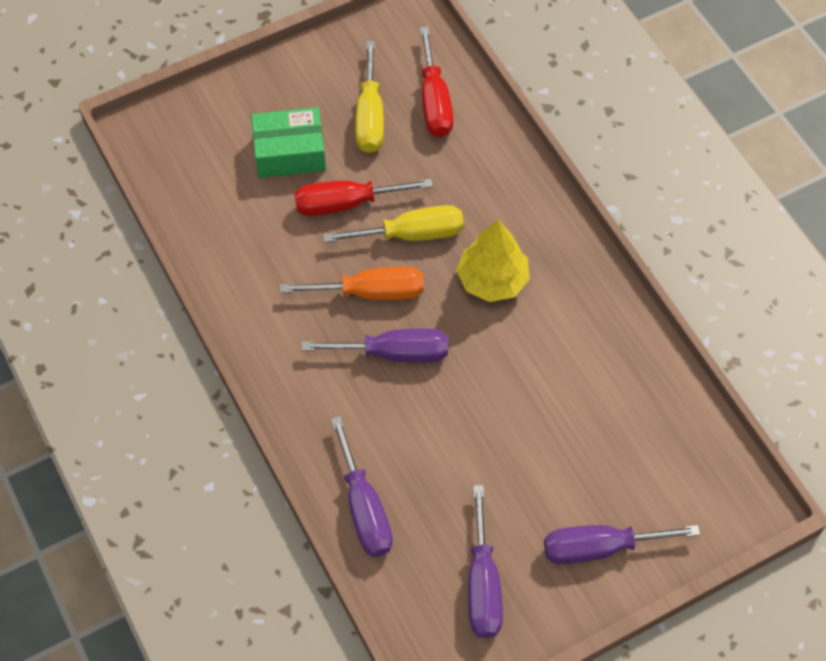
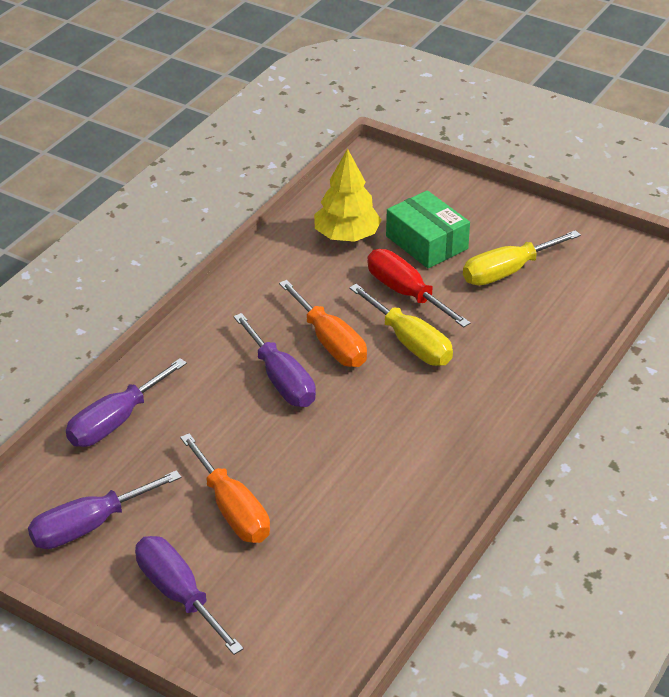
camera: 60 degrees right, 20 degrees down
(434, 102) = (562, 302): red screwdriver -> none
(492, 280) = (407, 411): yellow tree -> yellow tree (347, 236)
(528, 464) = (232, 510): none -> orange screwdriver

